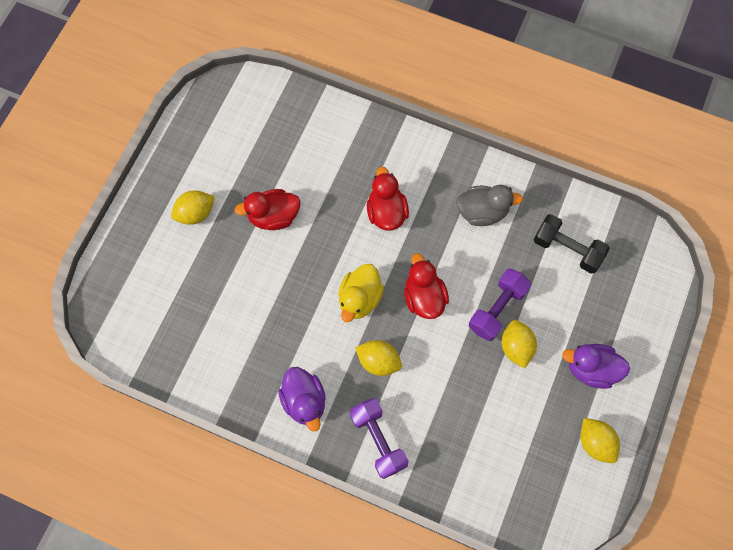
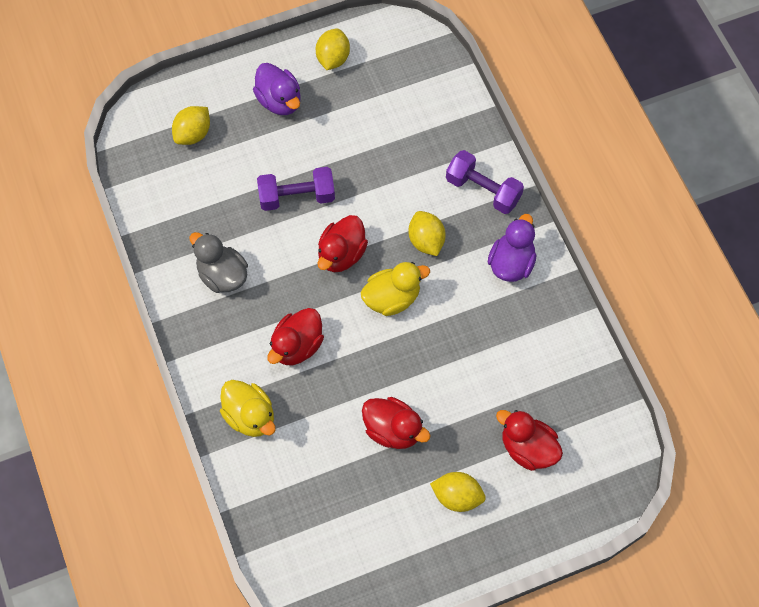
camera: 135 degrees left, 5 degrees down
(177, 282) = (527, 448): none -> red duck
(368, 147) = (250, 416): none -> yellow duck
(378, 440) = (483, 190): purple dumbbell -> purple dumbbell turned 75 degrees counterclockwise
(516, 347) = (314, 160): yellow lemon -> yellow lemon (193, 134)
(567, 249) = (194, 189): black dumbbell -> none

